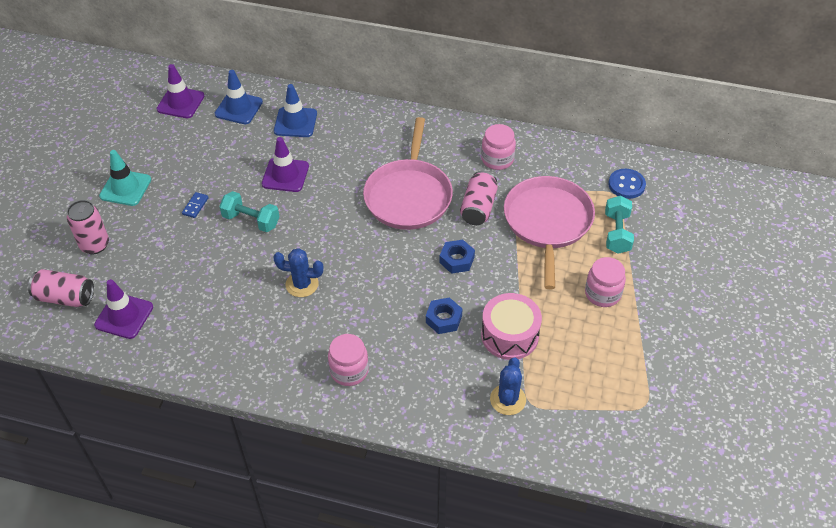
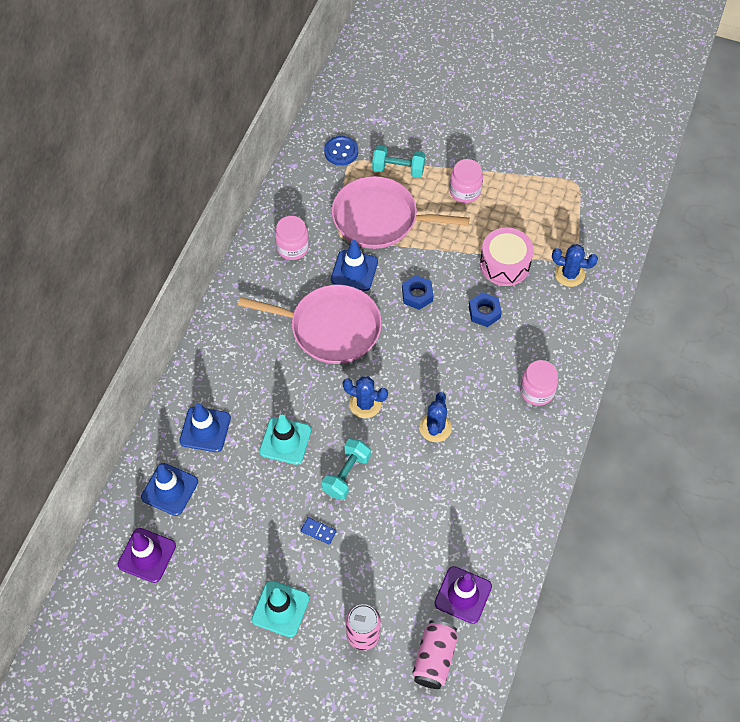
camera: 85 degrees left, 10 degrees up
(285, 175) = (285, 441): purple traffic cone -> turquoise traffic cone
(326, 228) = (365, 404): none -> blue cactus
(478, 207) = (354, 270): pink can -> blue traffic cone

